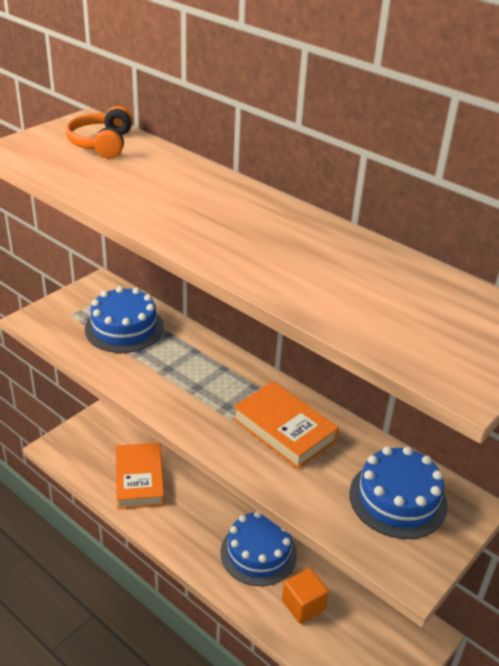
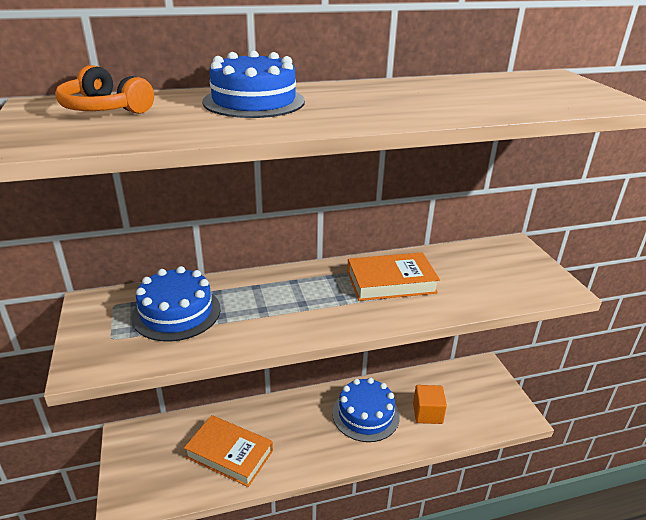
camera: 55 degrees left, 5 degrees down
(398, 499) = (493, 266): blue cake -> blue cake (254, 101)

